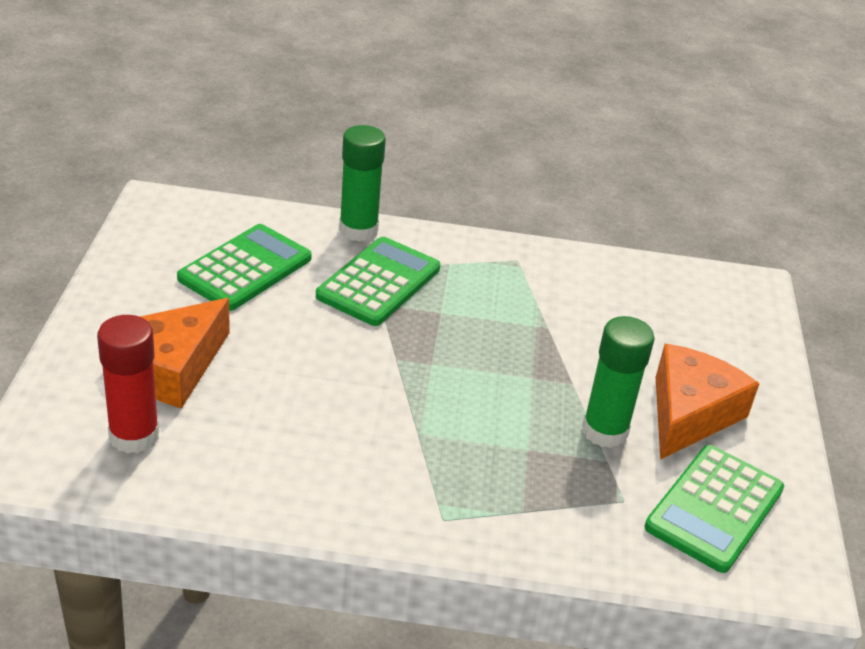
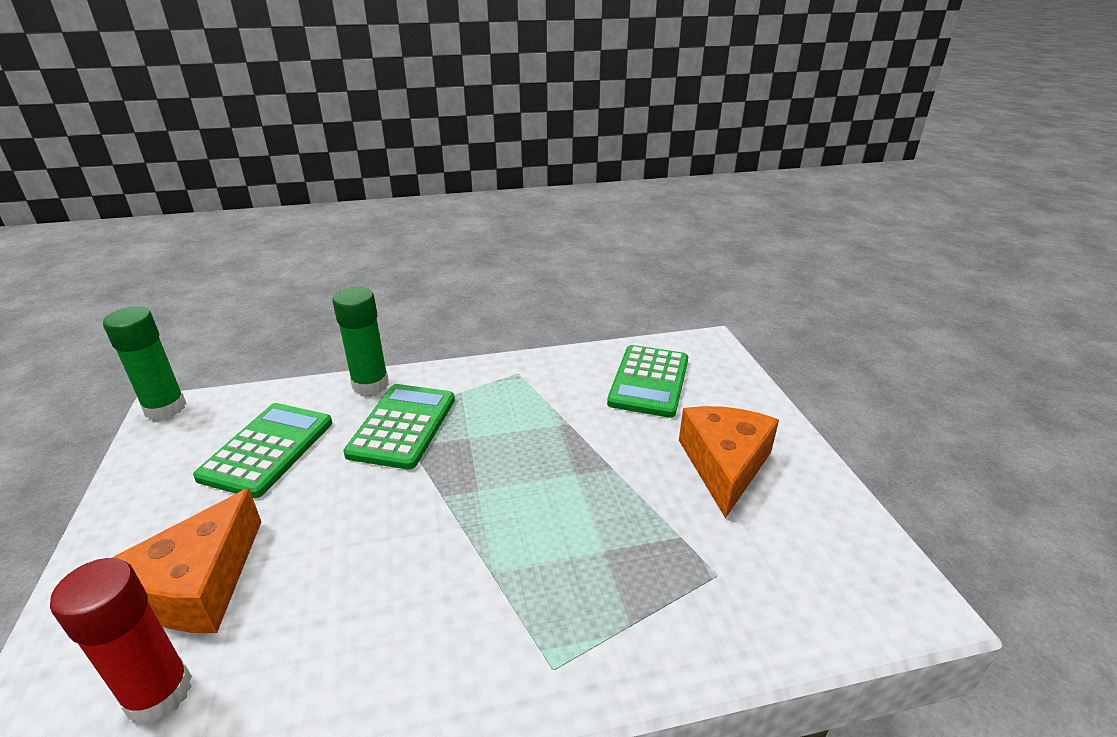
camera: 15 degrees left, 5 degrees down
(604, 431) = (663, 506): green glue stick -> green glue stick (165, 408)
(714, 509) = (799, 553): green calculator -> green calculator (649, 381)

